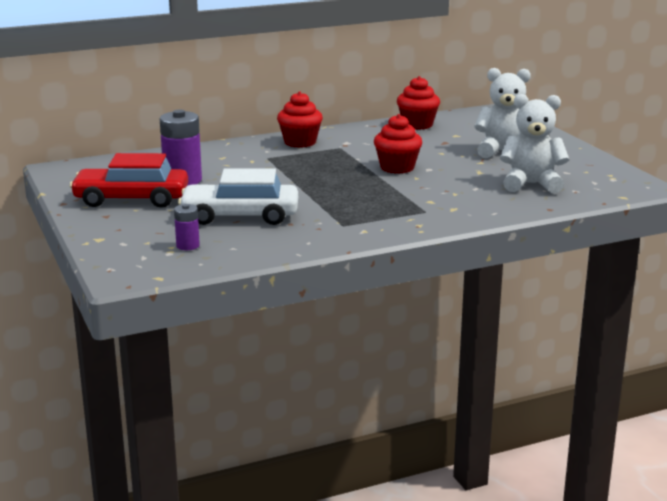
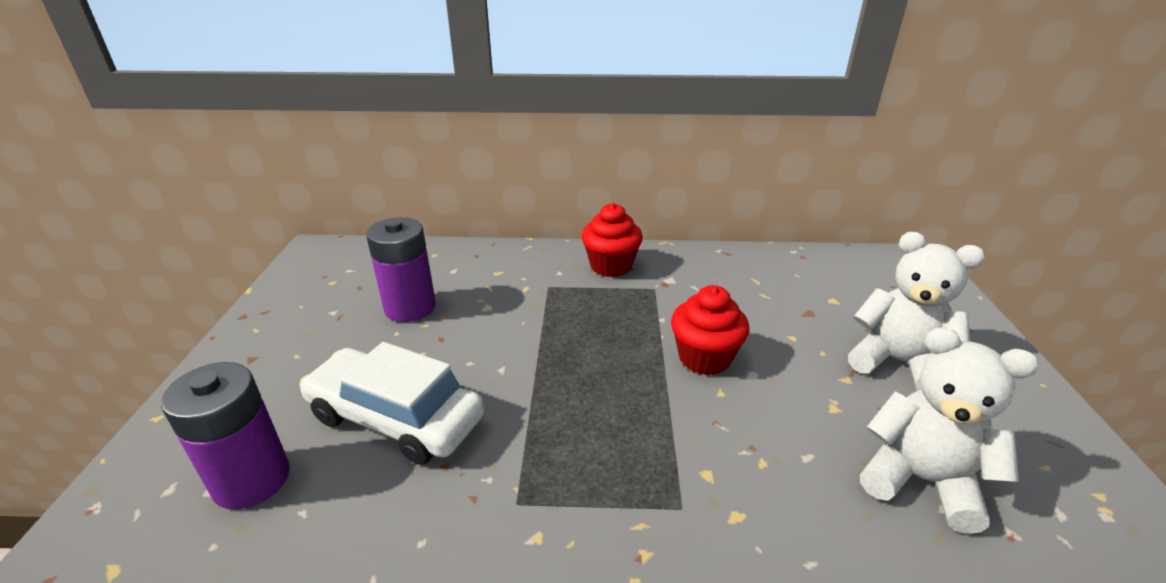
camera: 25 degrees right, 10 degrees up
(131, 199) = (316, 330): red car -> none
(188, 246) = (251, 480): purple battery -> purple battery, size x1.88
(417, 125) = (787, 265): red cupcake -> none

